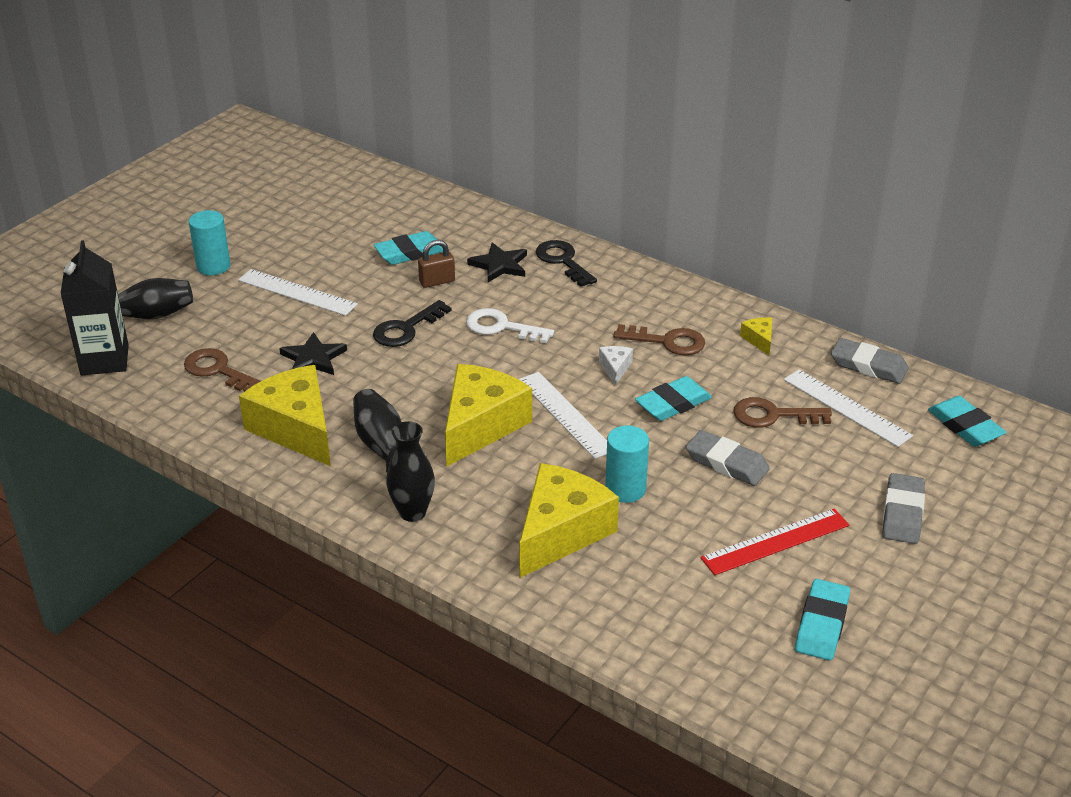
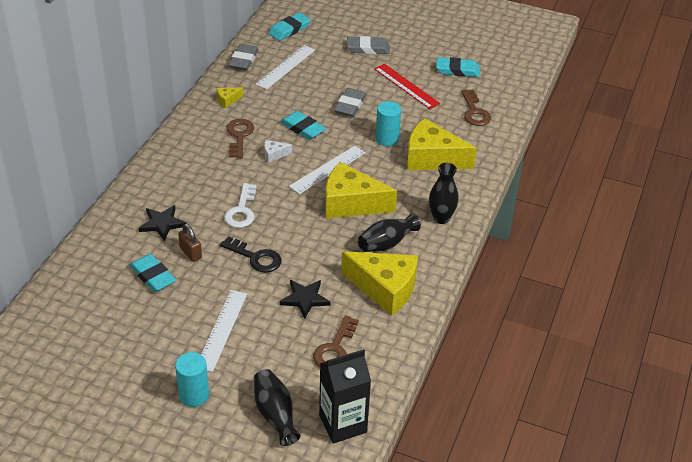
camera: 105 degrees left, 5 degrees up
(296, 428) = (385, 289): yellow cheese -> yellow cheese turned 105 degrees counterclockwise
(563, 261) = (151, 193): black key -> none
(773, 415) = (301, 91): brown key -> brown key (475, 112)

